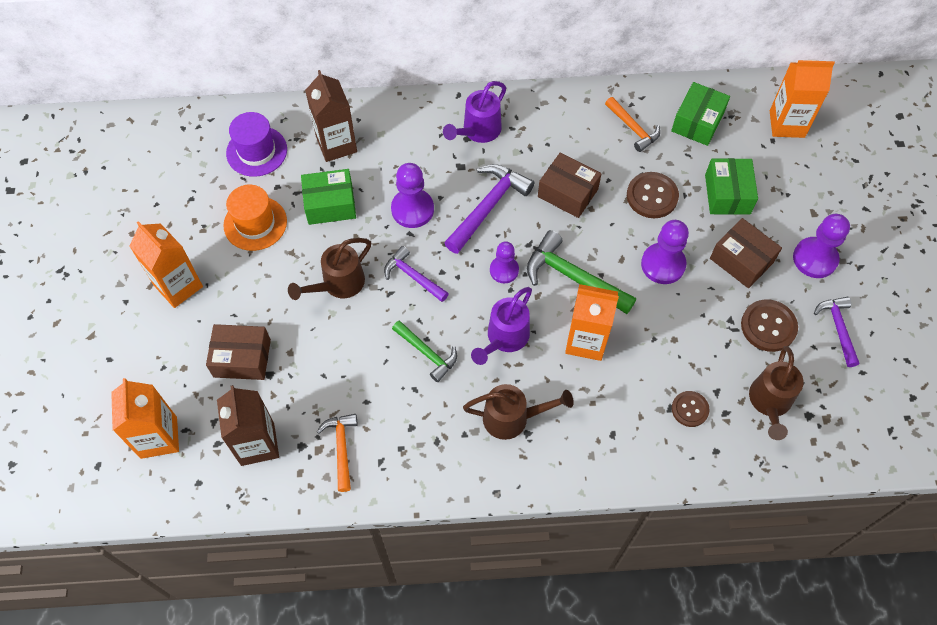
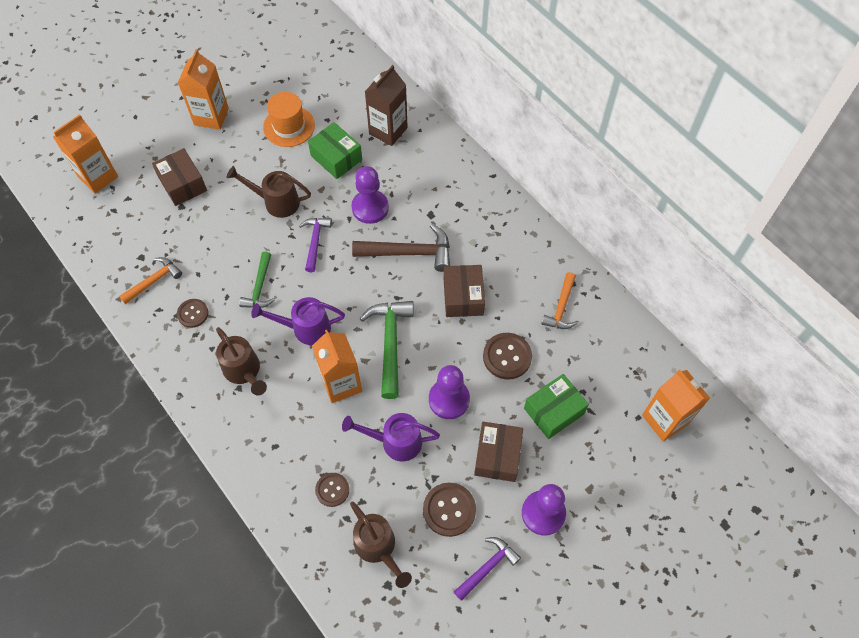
camera: 55 degrees right, 0 degrees up
(256, 151) = (346, 91): purple hat -> none
(257, 444) = (127, 232): brown carton -> none
(410, 431) = (193, 313): none -> brown button
(478, 131) = (470, 207): purple watering can -> purple watering can (395, 441)
(488, 207) = (409, 253): purple hammer -> brown hammer
(504, 270) = (362, 294): purple pawn -> none
(697, 122) = (607, 350): green box -> none
(769, 403) = (378, 548): brown watering can -> brown watering can turned 105 degrees counterclockwise

